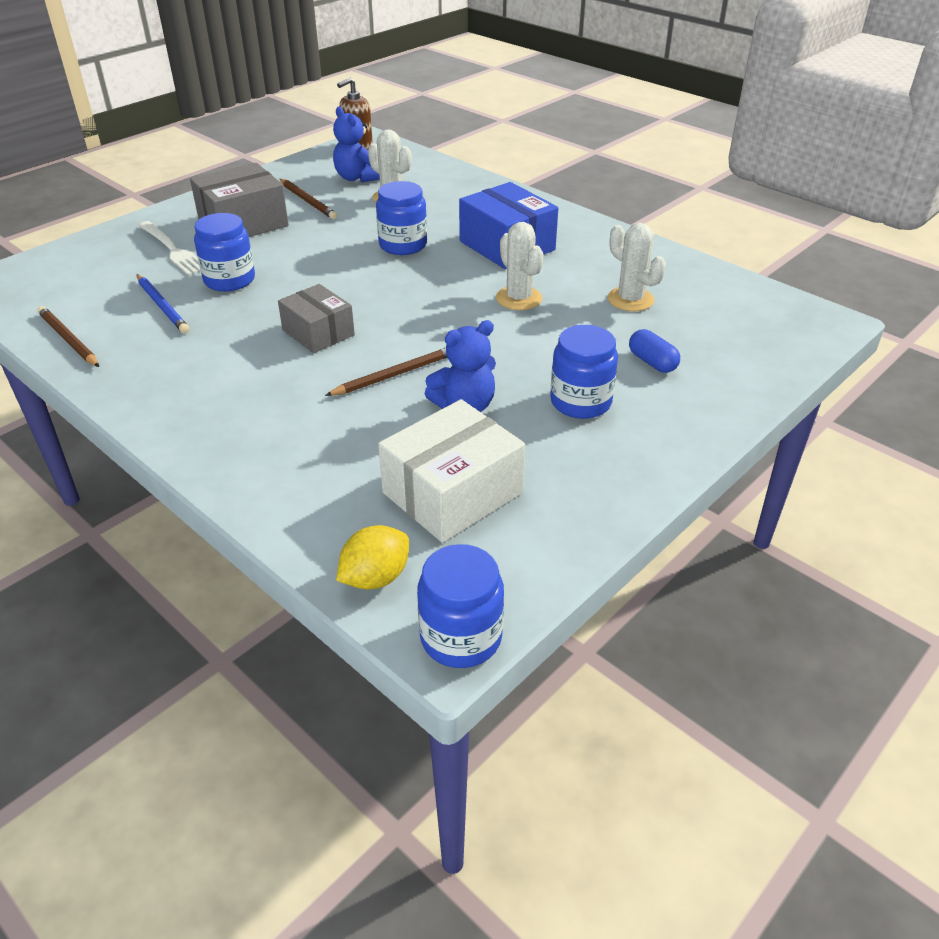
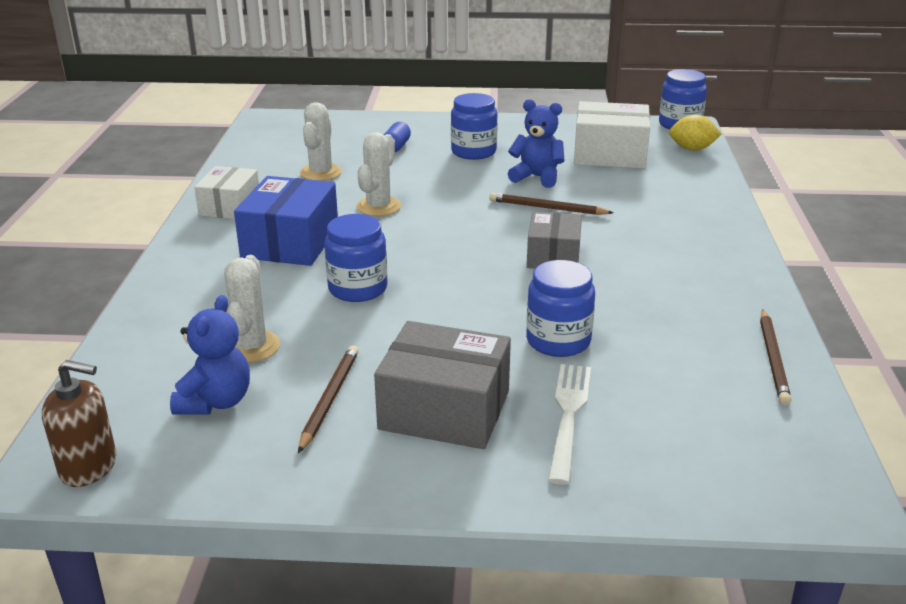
camera: 130 degrees left, 10 degrees down
(162, 306) = (652, 347): blue pencil -> none
(605, 243) = (230, 206): none -> white box

